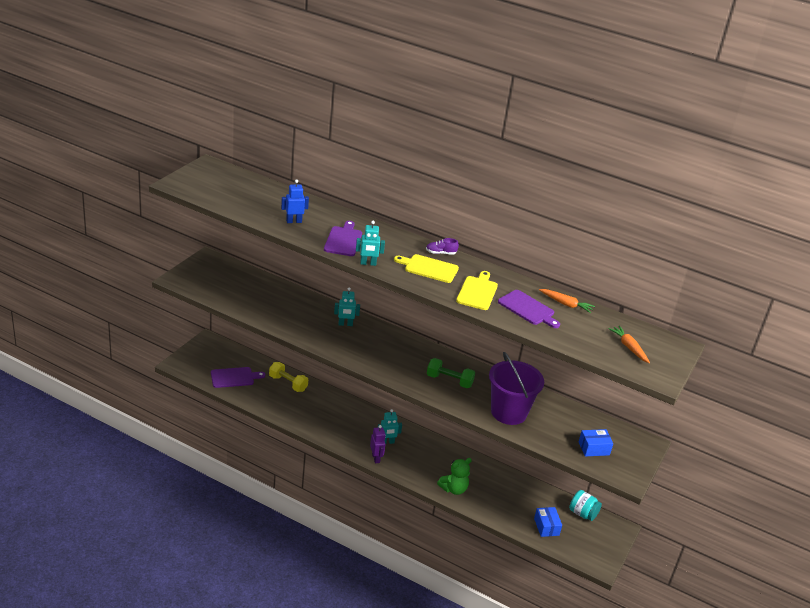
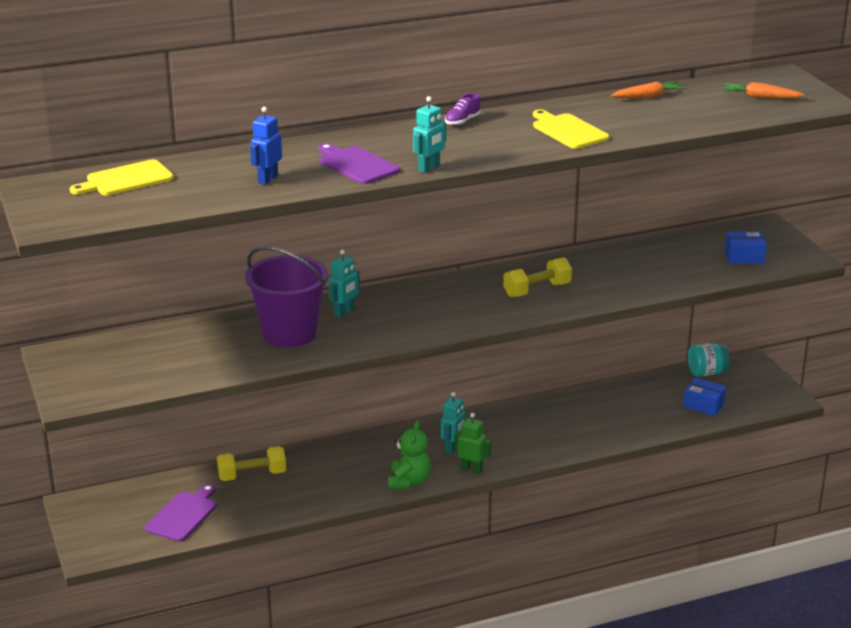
camera: 45 degrees left, 5 degrees down
(376, 458) = (471, 469): purple robot -> green robot
(429, 268) = (485, 139): yellow cutting board -> yellow cutting board (126, 179)
(449, 380) = (537, 290): green dumbbell -> yellow dumbbell
(454, 489) = (583, 438): green teddy bear -> green teddy bear (409, 481)
(508, 412) = (633, 278): purple bucket -> purple bucket (289, 333)
(528, 309) = (633, 118): purple cutting board -> none
(593, 448) = (744, 257): blue box -> blue box turned 60 degrees clockwise

